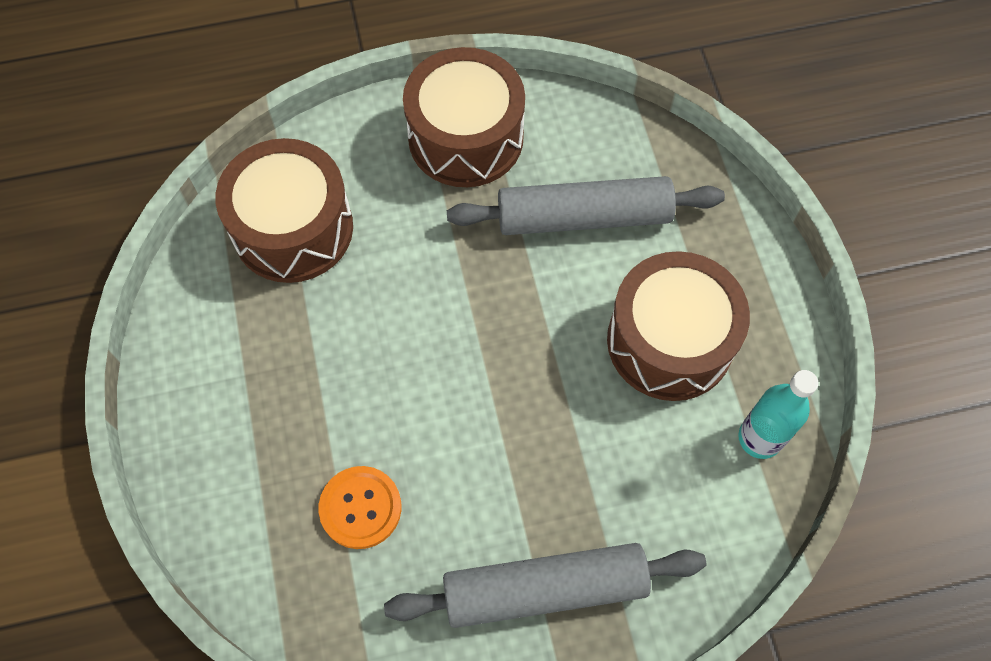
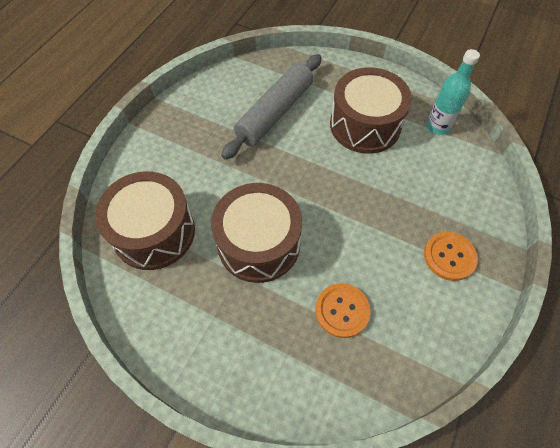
camera: 50 degrees left, 5 degrees down
(466, 137) = (186, 126): brown drum -> brown drum (259, 243)
(545, 589) = (449, 256): grey rolling pin -> orange button

